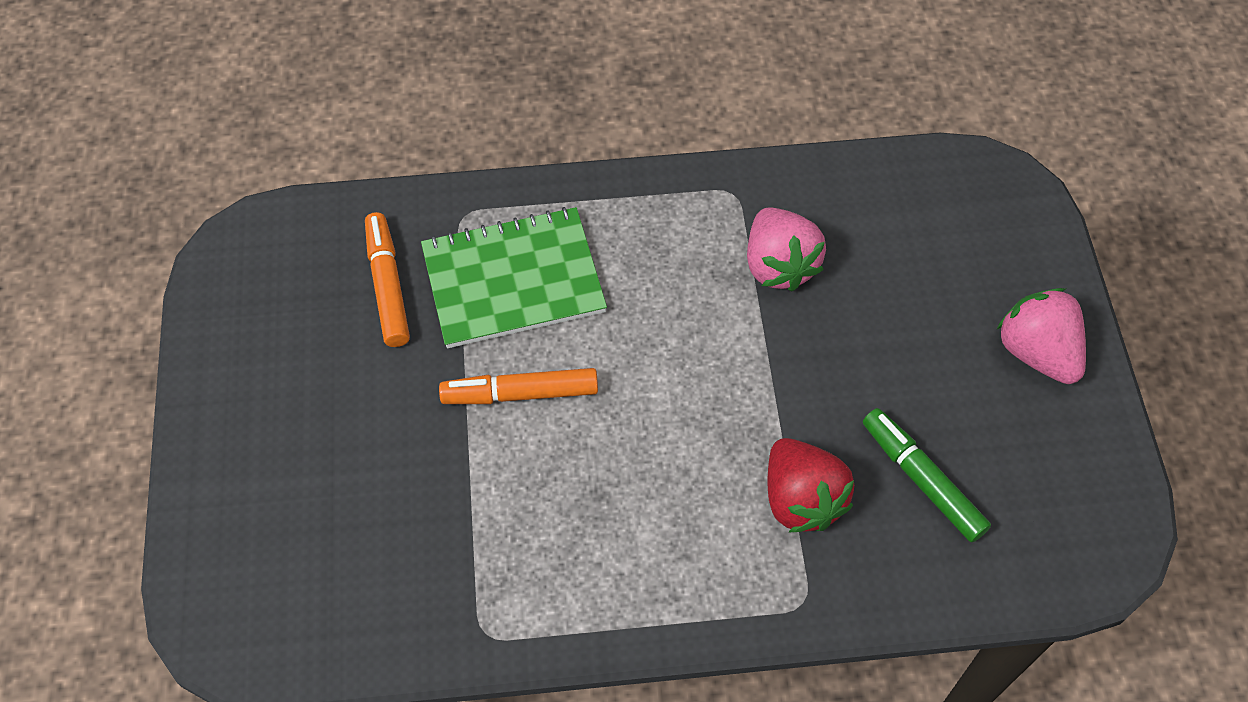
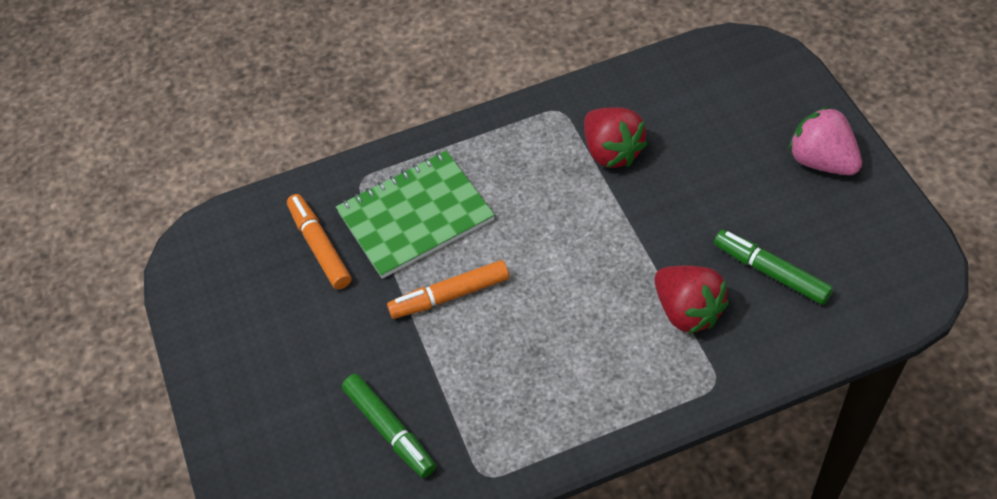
camera: 10 degrees left, 5 degrees down
(393, 542) = (389, 430): none -> green marker
(778, 265) = (612, 152): pink strawberry -> red strawberry

